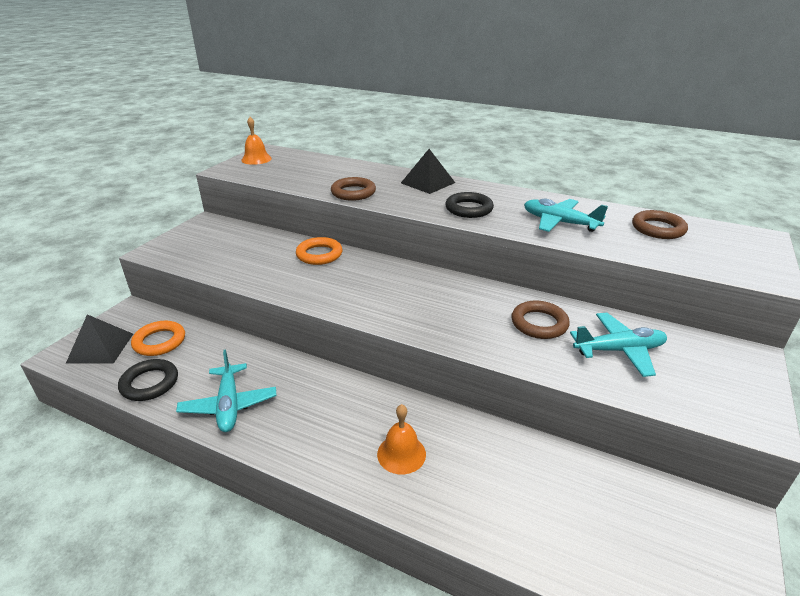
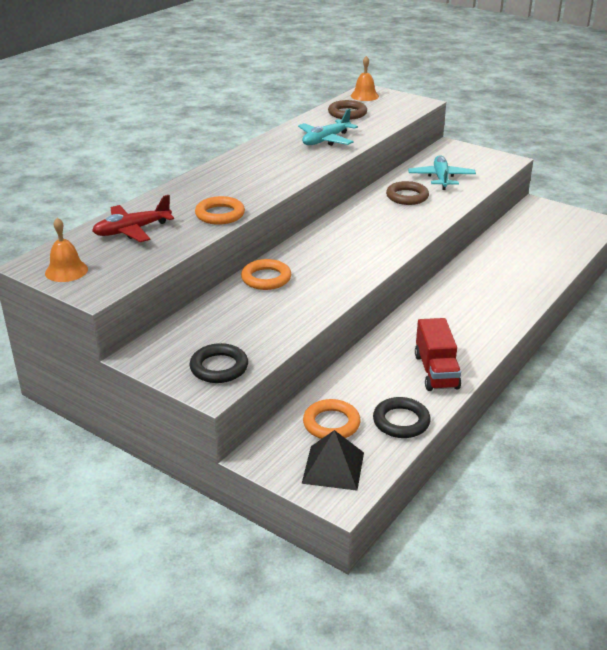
camera: 80 degrees left, 0 degrees up
(229, 405) = (436, 371): turquoise plane -> red truck
(319, 168) = (132, 230): none -> red plane
(353, 192) = (220, 214): brown ring -> orange ring
(401, 454) = (492, 294): orange bell -> orange bell (364, 96)
(428, 182) = (213, 178): black pyramid -> none
(469, 209) = (285, 168): black ring -> black ring (219, 367)

